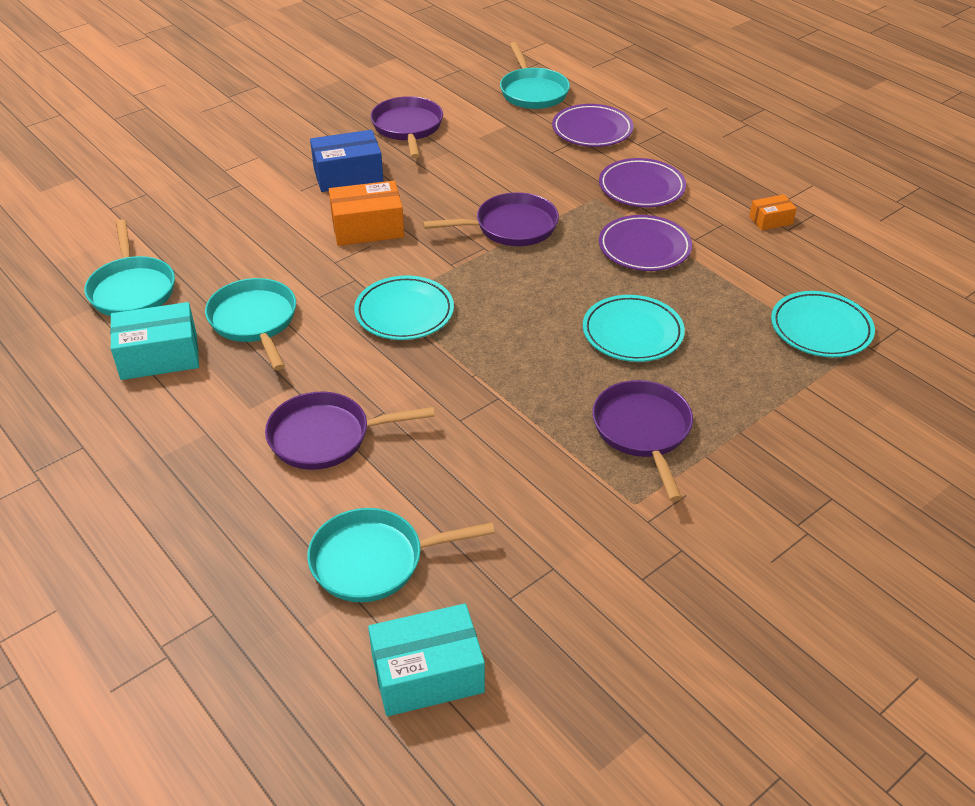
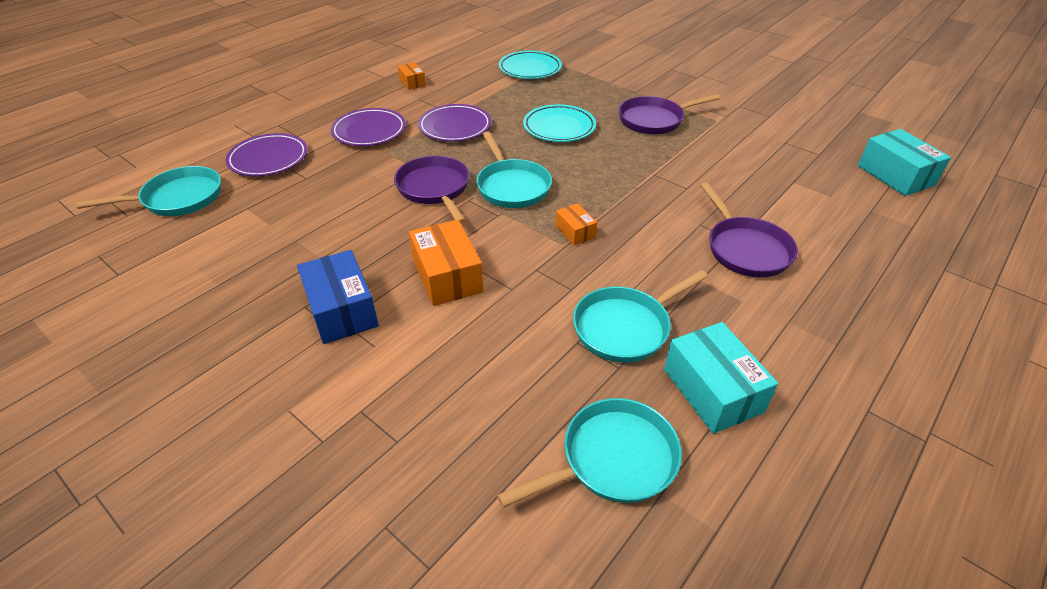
camera: 100 degrees left, 0 degrees up
(375, 560) = (837, 206): turquoise pan -> turquoise pan (512, 186)
(404, 312) = (575, 231): turquoise plate -> orange box
(408, 128) = (237, 279): purple pan -> none

